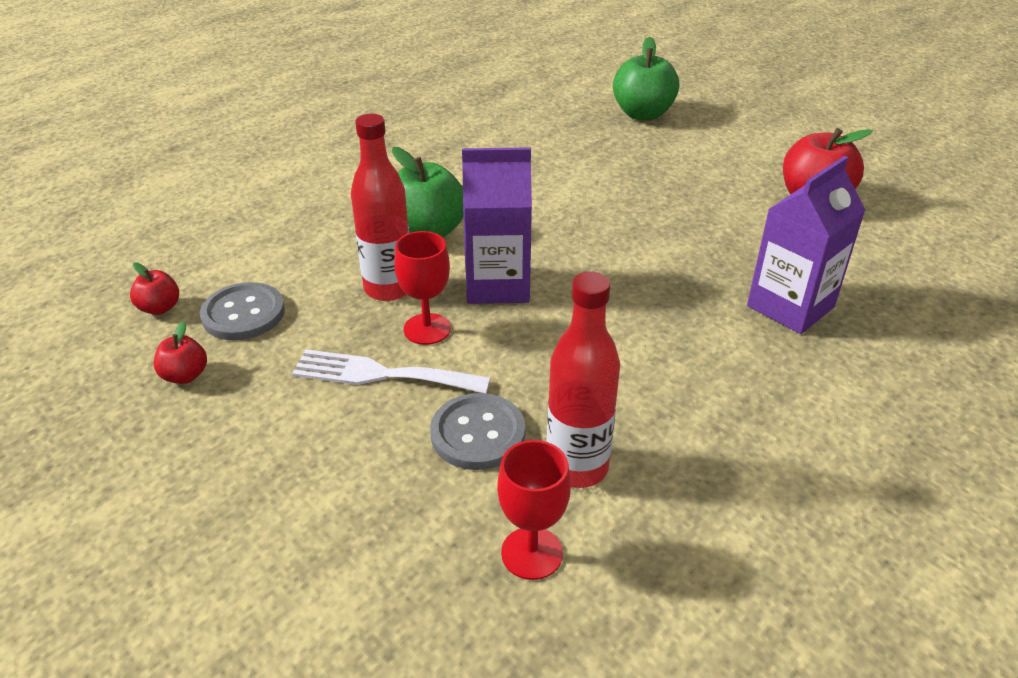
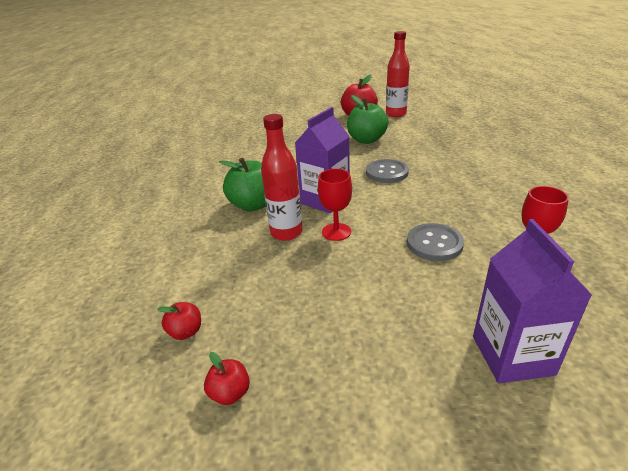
camera: 50 degrees left, 5 degrees down
(185, 375) = (276, 339): red apple -> red apple (230, 393)
(243, 314) = (242, 294): grey button -> grey button (387, 172)
(382, 374) = (358, 258): white fork -> none
(577, 467) = (480, 225): red bottle -> red bottle (396, 114)
(643, 114) = (246, 123): green apple -> green apple (366, 140)
(790, 306) = (420, 144): purple carton -> purple carton (512, 355)

